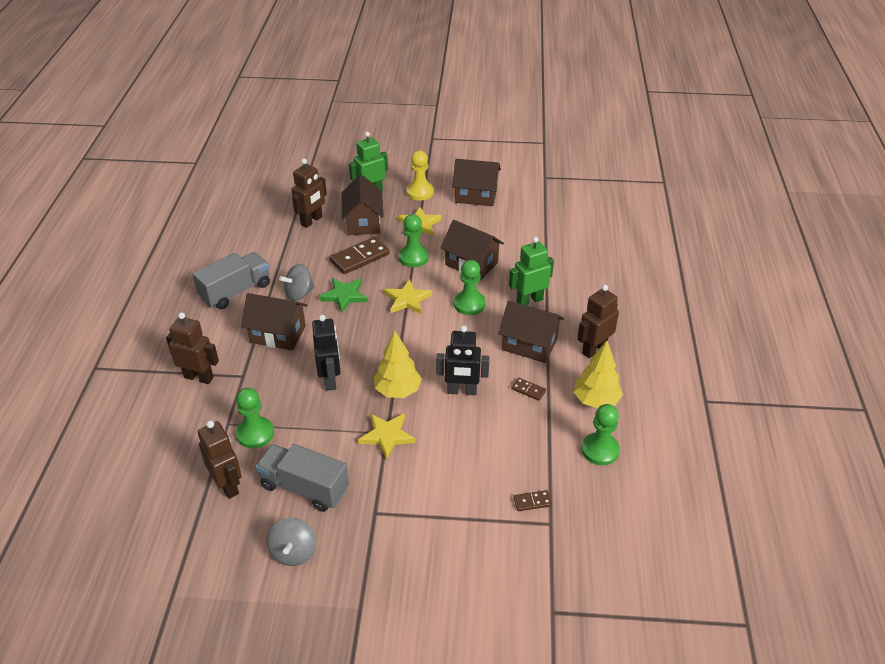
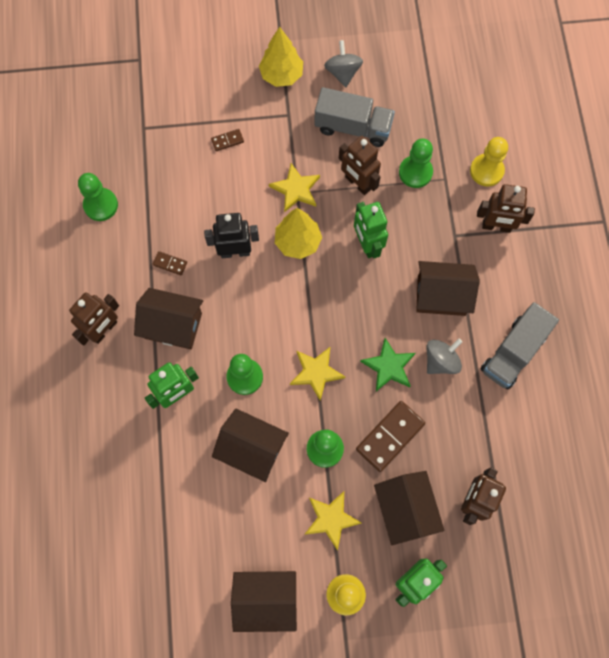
camera: 170 degrees right, 30 degrees up
(181, 425) = (486, 171): none -> yellow pawn
(228, 485) = (418, 119): brown robot -> brown robot (357, 183)
(330, 380) = (367, 244): black robot -> green robot
(532, 502) = (159, 144): brown domino -> brown domino (227, 141)
(596, 400) = (103, 262): yellow tree -> yellow tree (281, 75)

